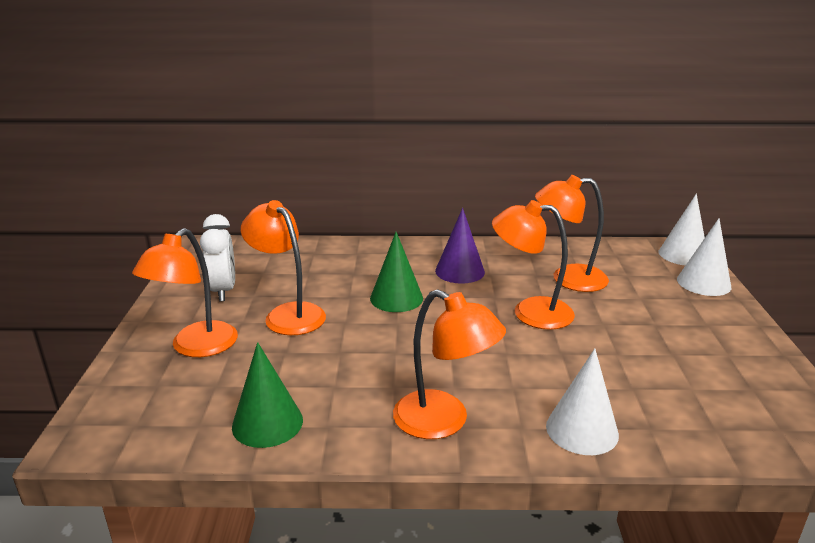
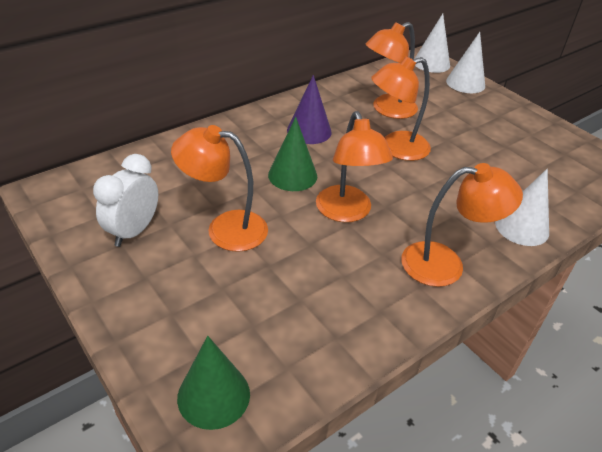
camera: 40 degrees left, 15 degrees up
(196, 347) = (186, 300): orange lamp -> orange lamp (347, 212)
(223, 290) = (134, 231): white clock -> white clock turned 105 degrees counterclockwise
(267, 423) = (336, 334): green cone -> green cone (213, 395)

